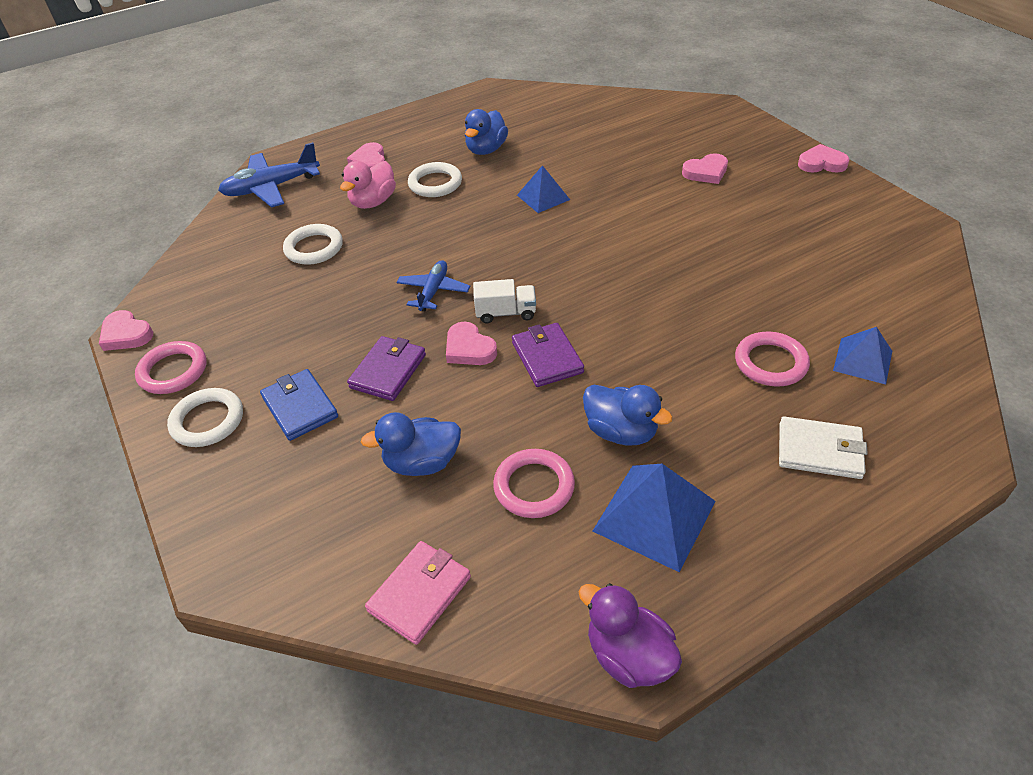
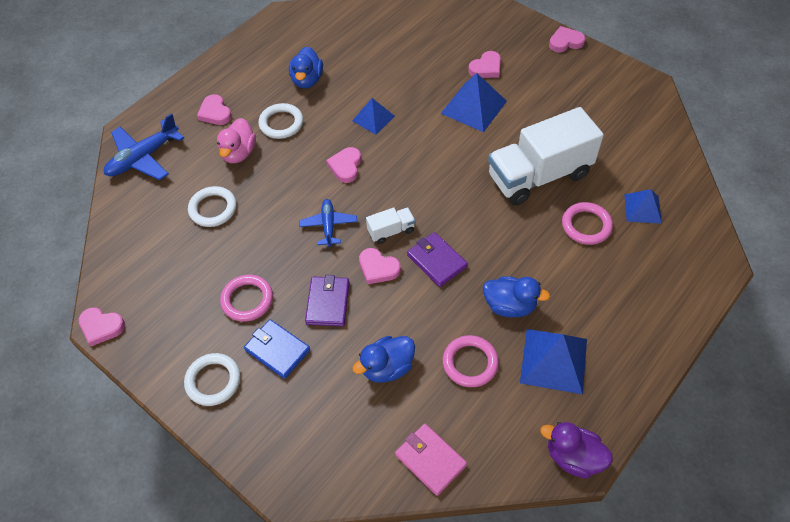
camera: 20 degrees left, 10 degrees up
(173, 371) = (161, 348): pink ring -> pink ring (247, 300)
(420, 593) = (430, 460): pink wallet -> pink wallet turned 60 degrees counterclockwise
(486, 237) = (345, 166): none -> pink heart
(672, 207) = (473, 107): none -> blue pyramid
(727, 293) = (539, 175): none -> white truck
(819, 451) = (637, 284): white wallet -> none

